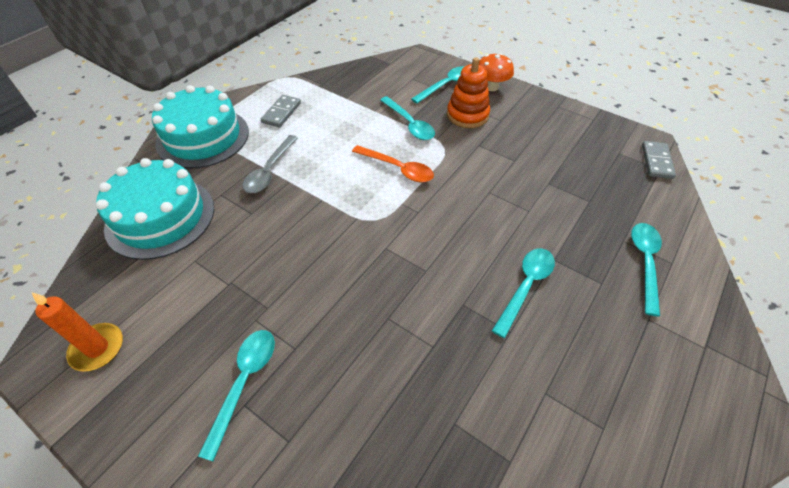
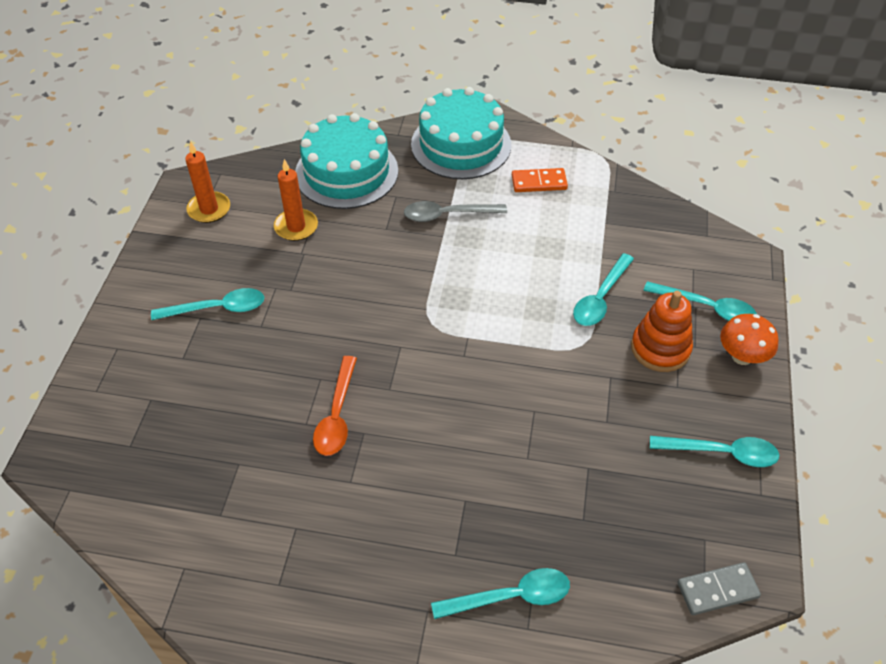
camera: 65 degrees right, 0 degrees up
(192, 277) = (296, 227): none -> orange candle
(281, 113) = (539, 182): grey domino -> orange domino
(398, 169) = (517, 315): orange spoon -> orange spoon (337, 415)
(526, 286) = (413, 481): turquoise spoon -> turquoise spoon (722, 453)

